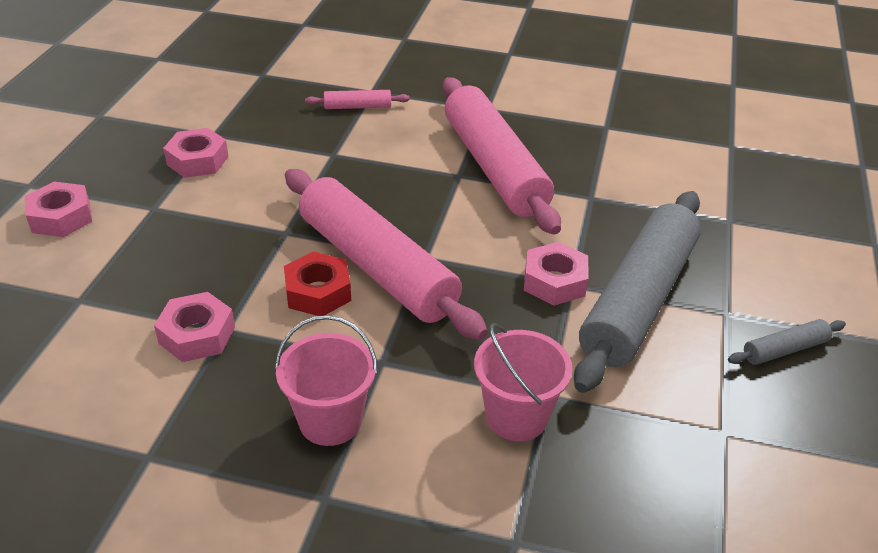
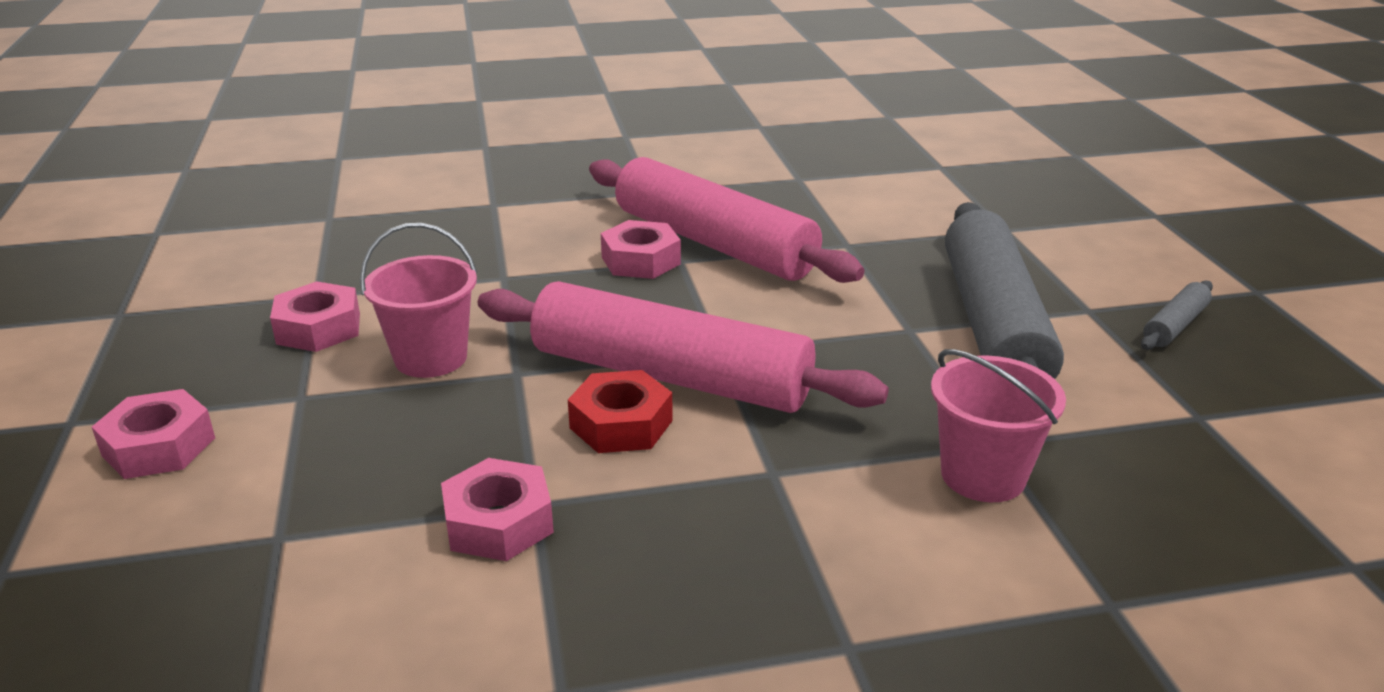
camera: 25 degrees left, 10 degrees down
(330, 421) = (772, 558): pink bucket -> pink bucket (431, 358)
(358, 107) = (489, 223): pink rolling pin -> none
(554, 281) = (889, 332): pink nut -> pink nut (640, 260)

